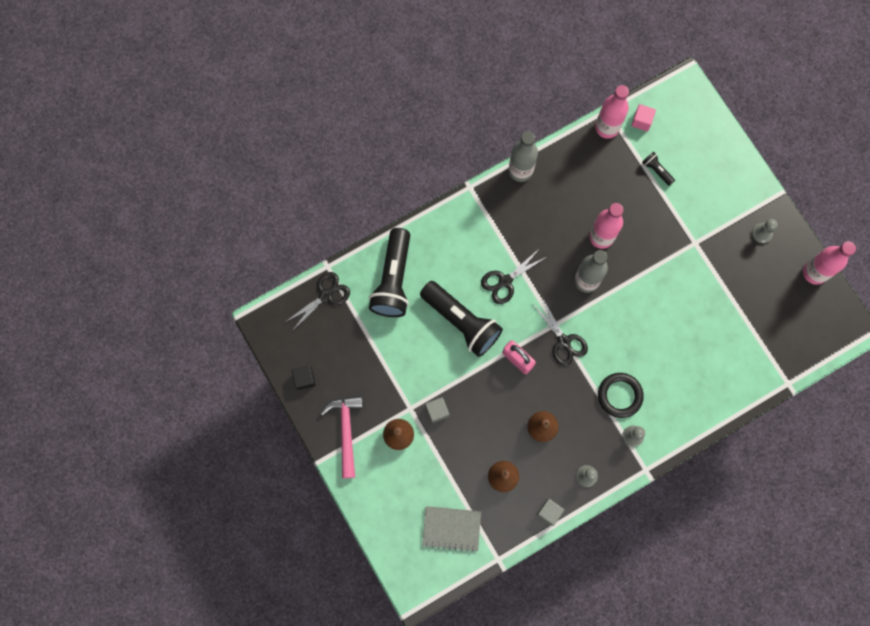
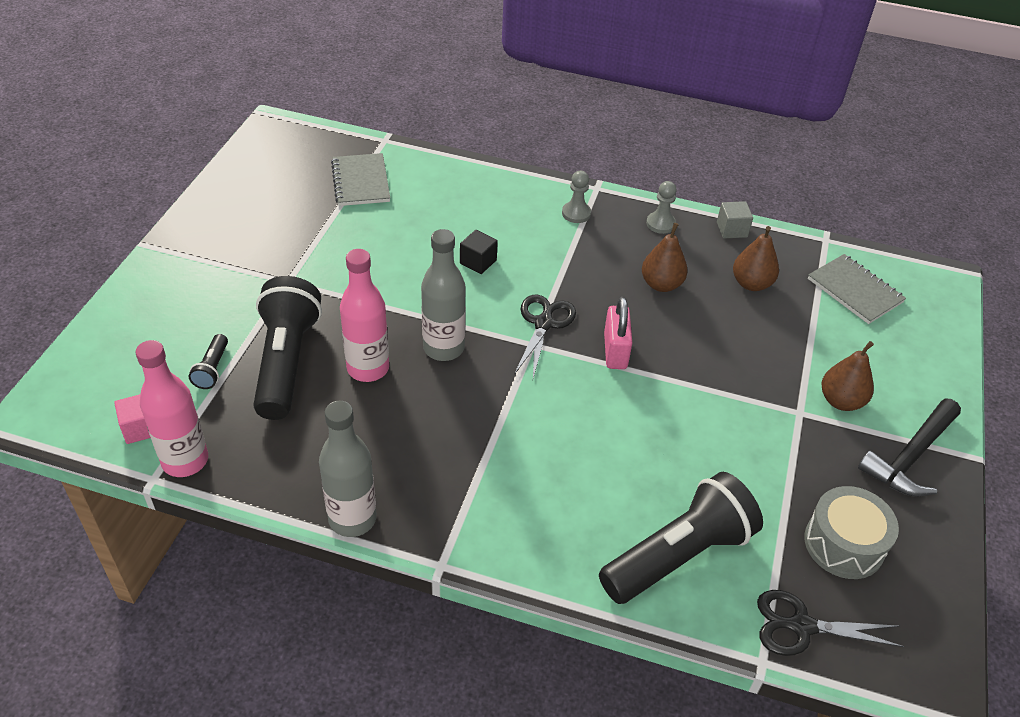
camera: 135 degrees left, 30 degrees down
(304, 379) = (925, 555): black cube -> black cube (478, 262)
(338, 351) = (844, 544): none -> grey drum
(346, 431) = (910, 456): pink hammer -> black hammer
(437, 411) = (767, 384): grey cube -> none
(461, 322) = (639, 435): black flashlight -> black flashlight (286, 362)
(505, 281) = (535, 426): black scissors -> none
(619, 395) = (546, 245): black ring -> none
(755, 339) = (361, 182): none -> grey notebook
(762, 233) = (218, 235): grey pawn -> none
(814, 272) = (231, 176): pink bottle -> none

